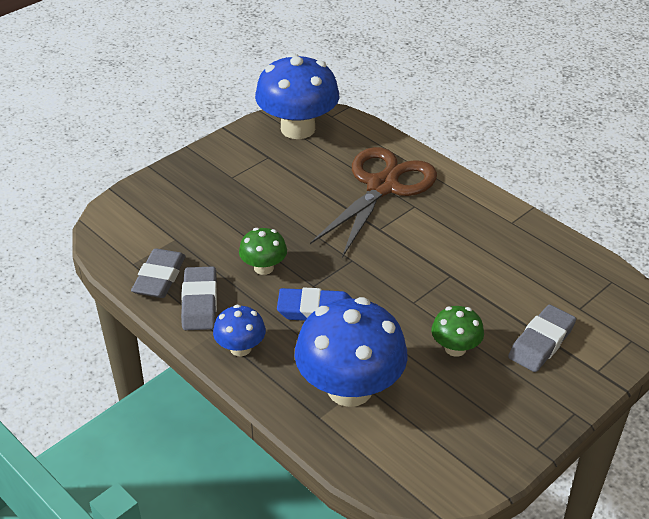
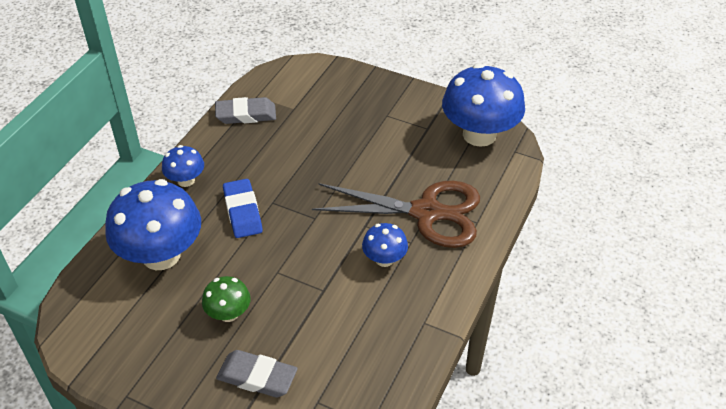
camera: 70 degrees right, 5 degrees up
(199, 303) = (227, 144): grey eraser -> none
(263, 268) = (281, 167): green mushroom -> none
(428, 227) = (384, 259): none -> blue mushroom

